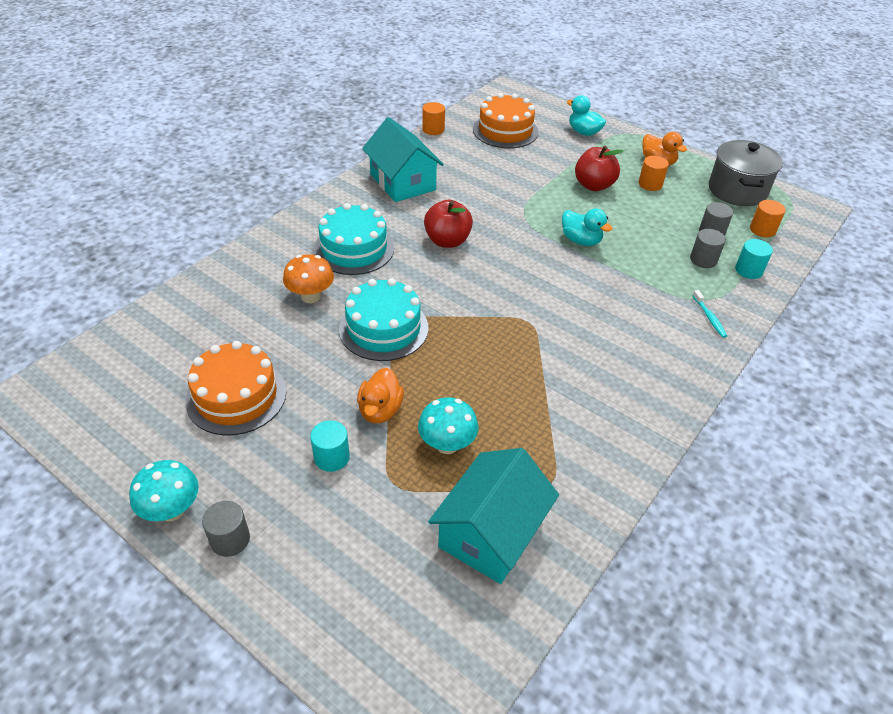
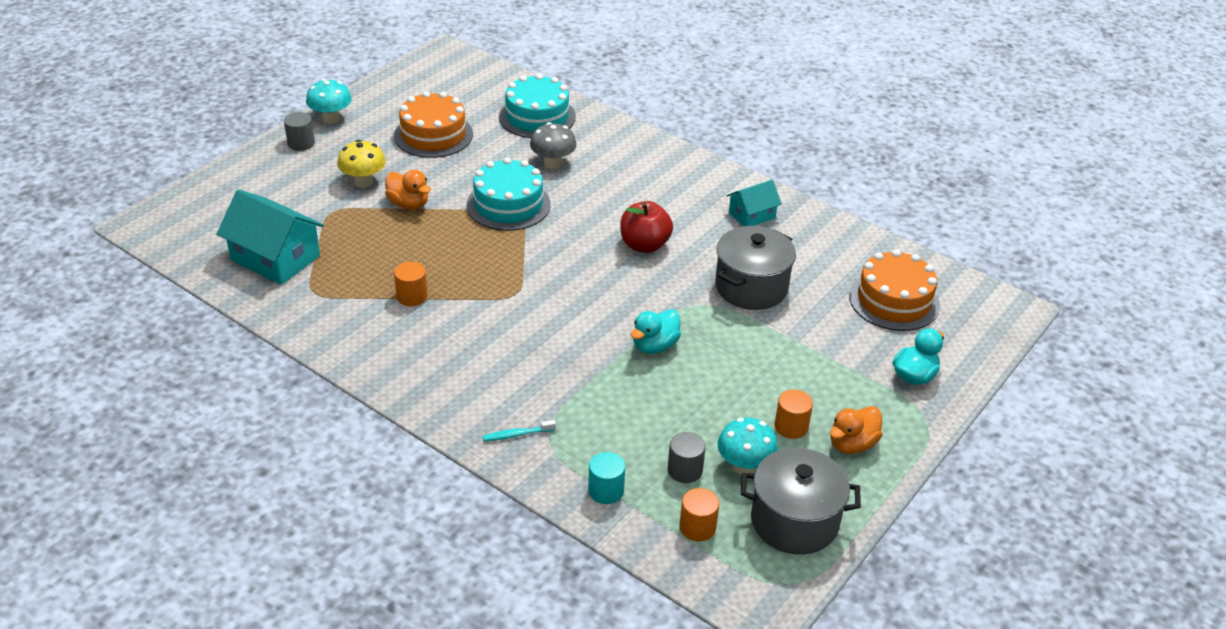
camera: 90 degrees right, 5 degrees down
(311, 296) = (553, 163): orange mushroom -> grey mushroom
(332, 457) = (363, 182): turquoise cylinder -> yellow mushroom
(354, 249) = (626, 185): turquoise cake -> turquoise cake (537, 117)
(380, 410) = (408, 204): orange duck -> orange duck turned 150 degrees counterclockwise
(402, 182) = (752, 215): turquoise house -> turquoise house, size x0.57
(433, 129) = (876, 239): orange cylinder -> orange cylinder (412, 296)
(447, 444) = (366, 238): turquoise mushroom -> turquoise mushroom (744, 466)
(499, 189) = (751, 287): none -> grey pot
(594, 185) = (776, 370): red apple -> none
(703, 260) = (625, 450): grey cylinder -> none

